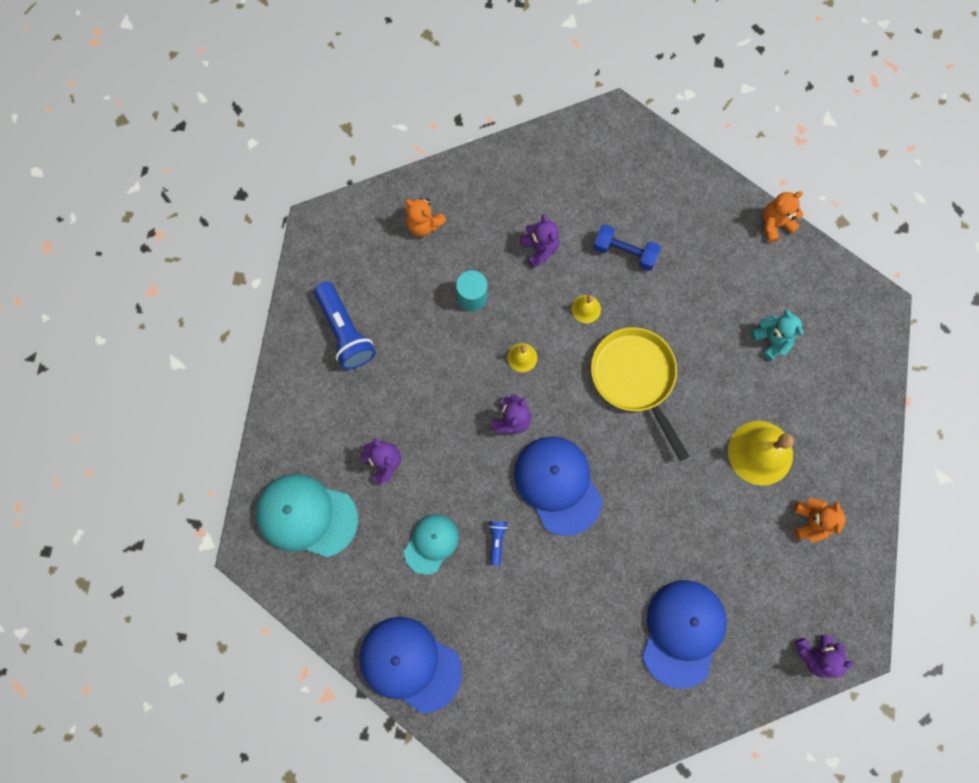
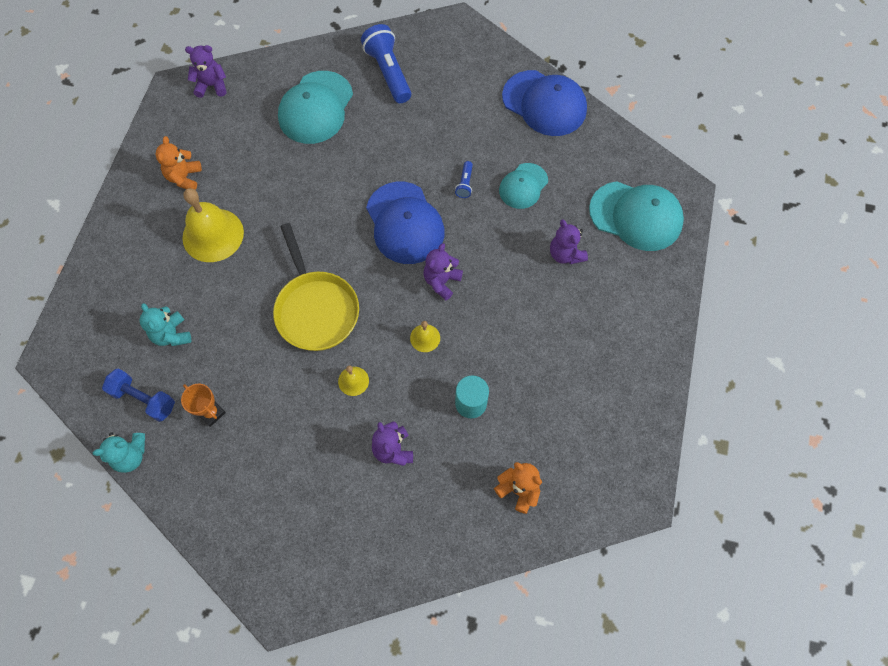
camera: 175 degrees left, 10 degrees down
(345, 332) = (604, 378): blue flashlight -> blue flashlight (388, 72)
(624, 252) = (302, 438): blue dumbbell -> blue dumbbell (143, 399)
(683, 632) = (316, 108): blue cap -> turquoise cap
(713, 268) = (211, 413): none -> orange trophy
(775, 224) = (130, 456): orange teddy bear -> turquoise teddy bear

